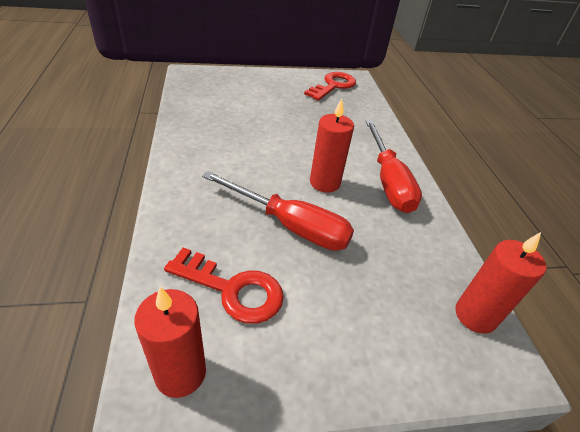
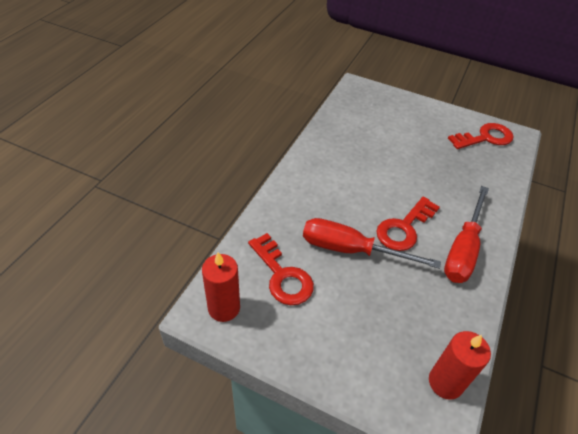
camera: 35 degrees right, 5 degrees up
(290, 225) = (351, 250): red screwdriver -> red screwdriver turned 135 degrees clockwise
(325, 183) = (404, 228): red candle -> red key

